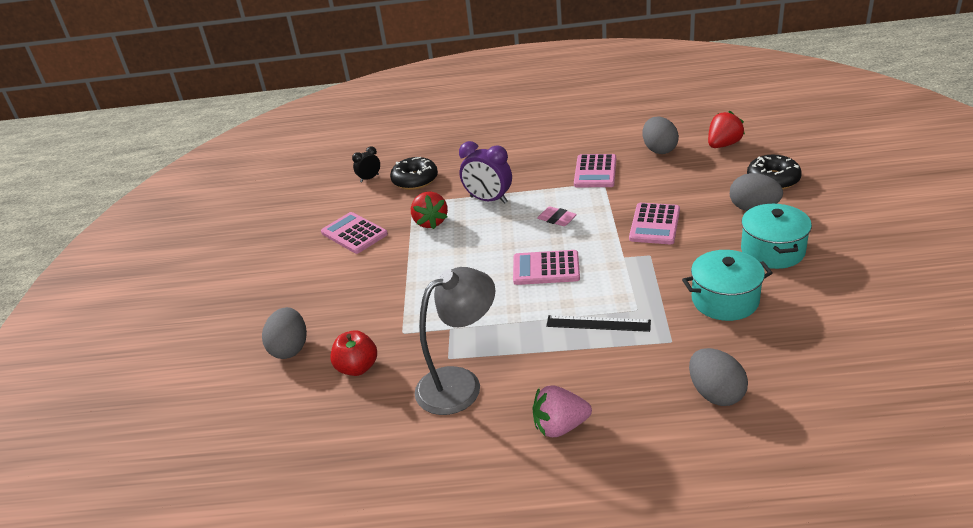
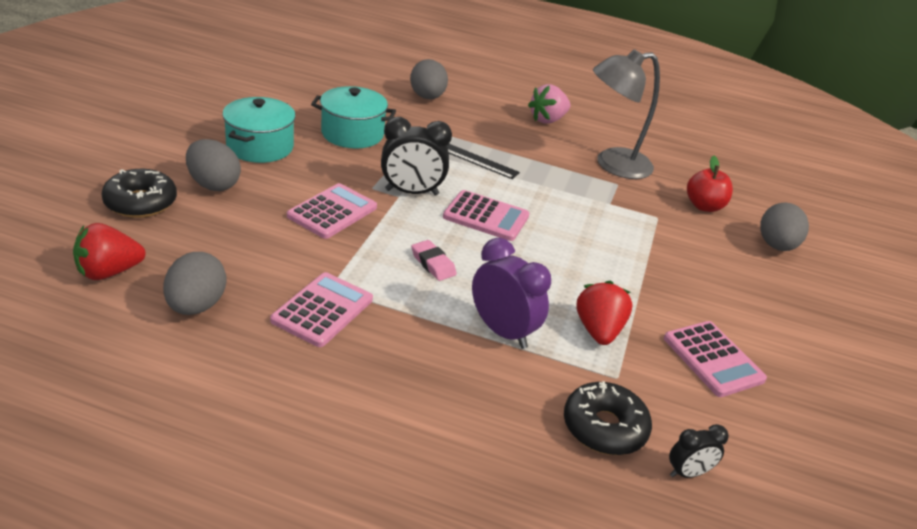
camera: 170 degrees left, 0 degrees up
(560, 426) = (547, 120): pink strawberry -> pink strawberry turned 135 degrees clockwise
(617, 264) = (412, 192): none -> black clock

